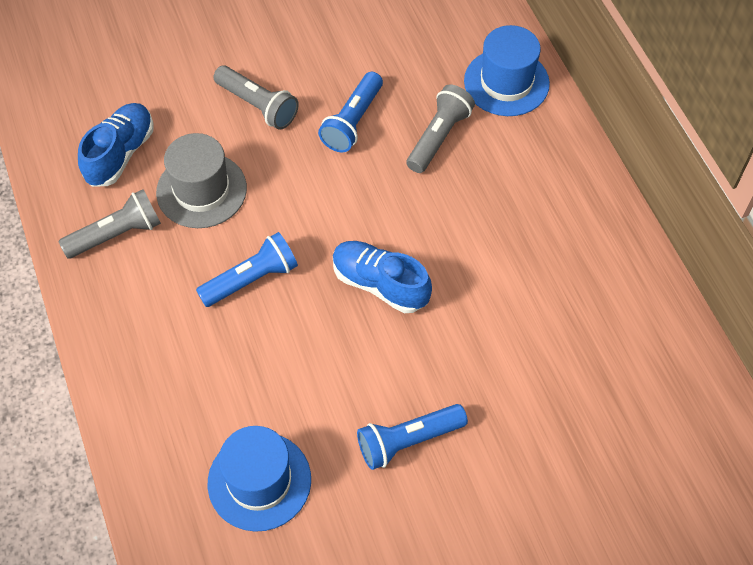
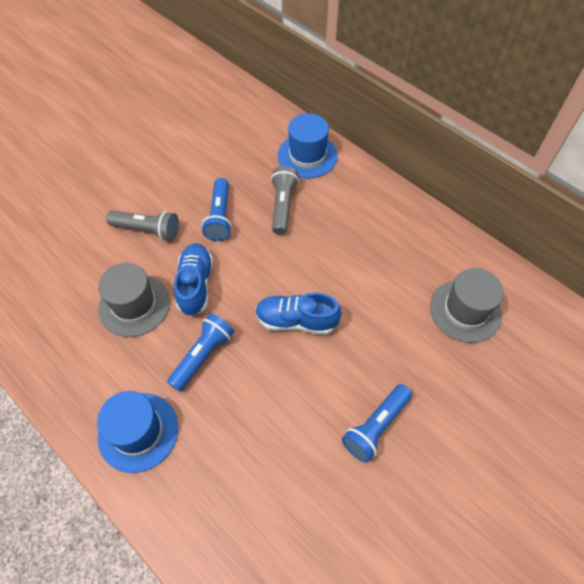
camera: 25 degrees left, 0 degrees up
(116, 234) = (83, 364): grey flashlight -> none
(120, 154) = (59, 302): blue shoe -> blue shoe (195, 285)
(259, 481) = (285, 510): blue hat -> blue hat (138, 432)
(598, 358) = (465, 310): none -> grey hat

